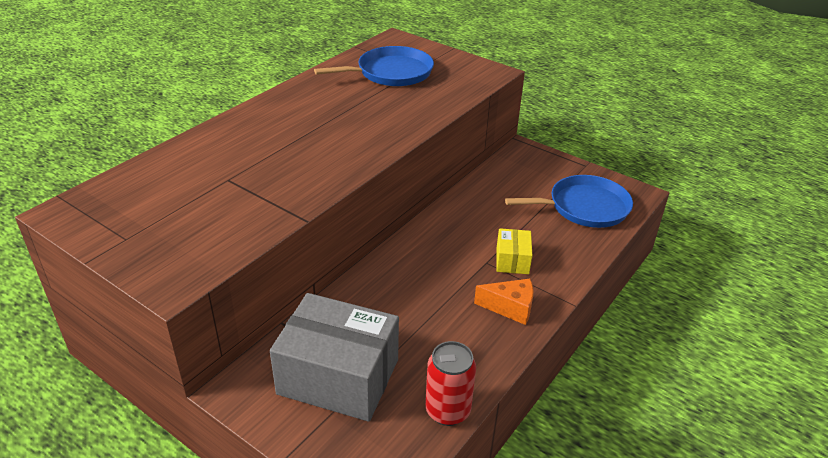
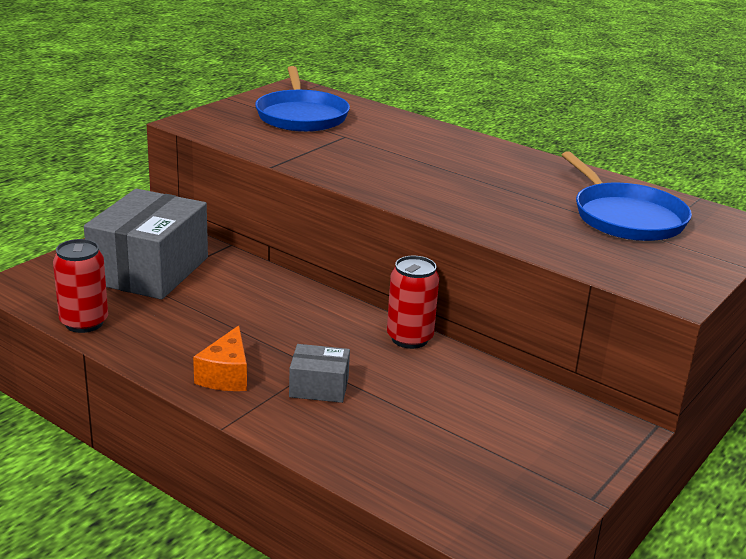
camera: 90 degrees right, 10 degrees down
(438, 218) = (409, 338): none -> red can
(512, 260) = (319, 387): yellow box -> grey box
(584, 207) = (456, 474): blue pan -> blue pan (301, 116)

